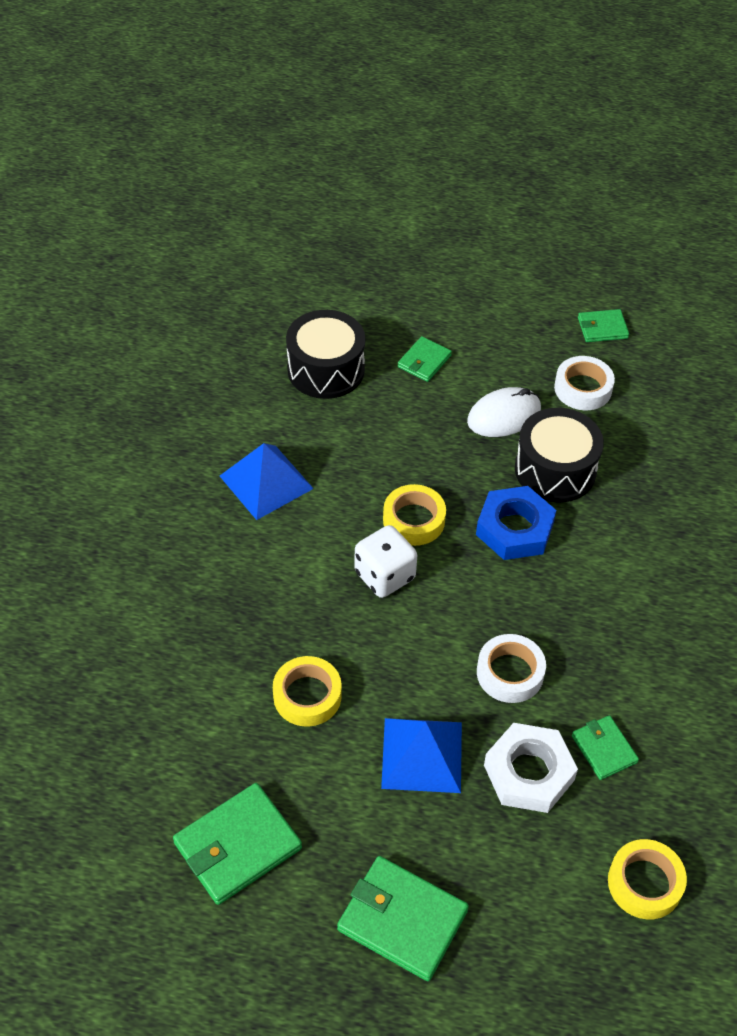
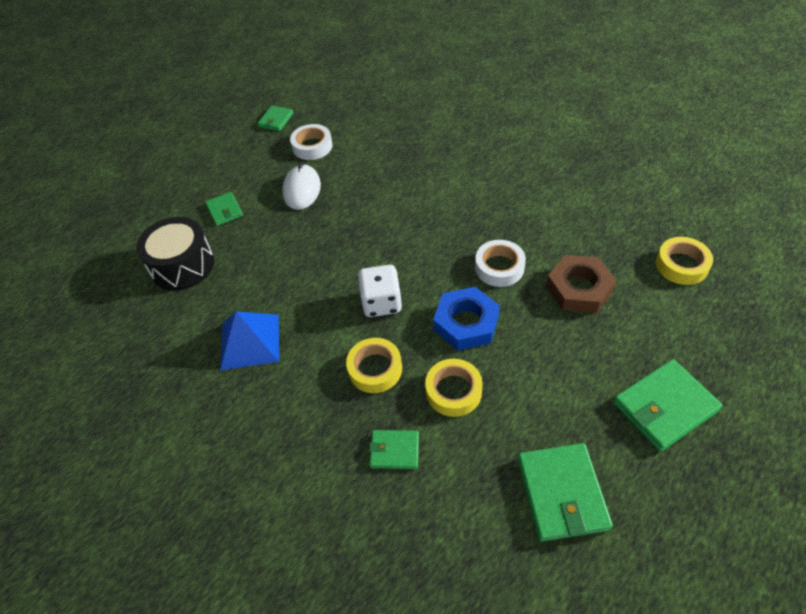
camera: 55 degrees left, 0 degrees up
(414, 520) = (348, 268): yellow tape -> yellow tape (375, 369)
(422, 755) = (538, 341): blue pyramid -> none
(515, 529) = (392, 220): blue nut -> blue nut (466, 323)
(529, 773) = (579, 289): white nut -> brown nut
(555, 470) = (362, 183): black drum -> none
(604, 749) = (579, 245): green wallet -> green wallet (394, 450)

